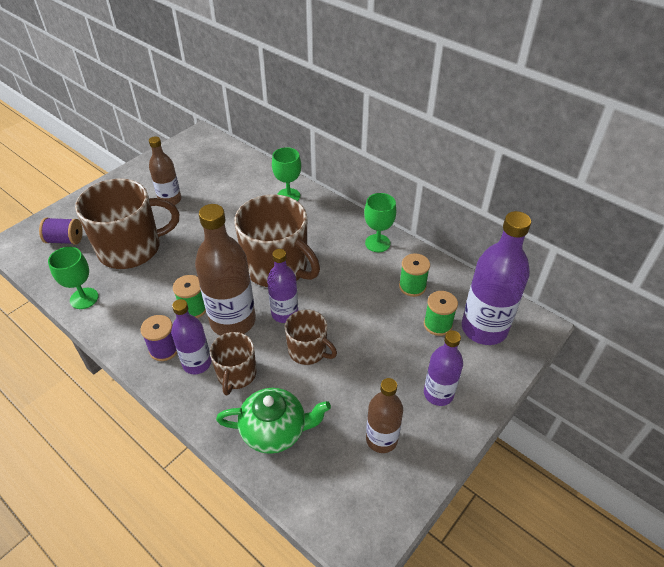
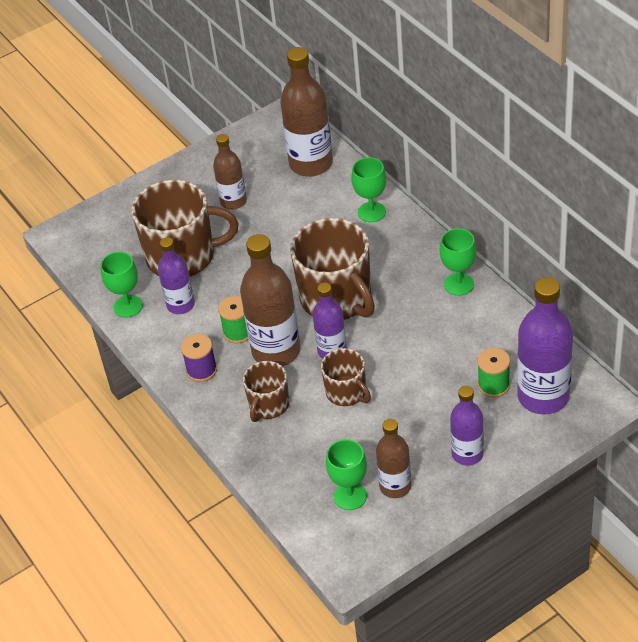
camera: 20 degrees right, 0 degrees up
(65, 240) = (114, 237): purple spool -> none
(197, 363) = (232, 389): purple bottle -> purple bottle (181, 305)
(230, 166) = (311, 164): none -> brown bottle
(275, 431) = (294, 463): green teapot -> none
(340, 458) = (350, 496): none -> green goblet
(412, 286) = (481, 340): green spool -> none

